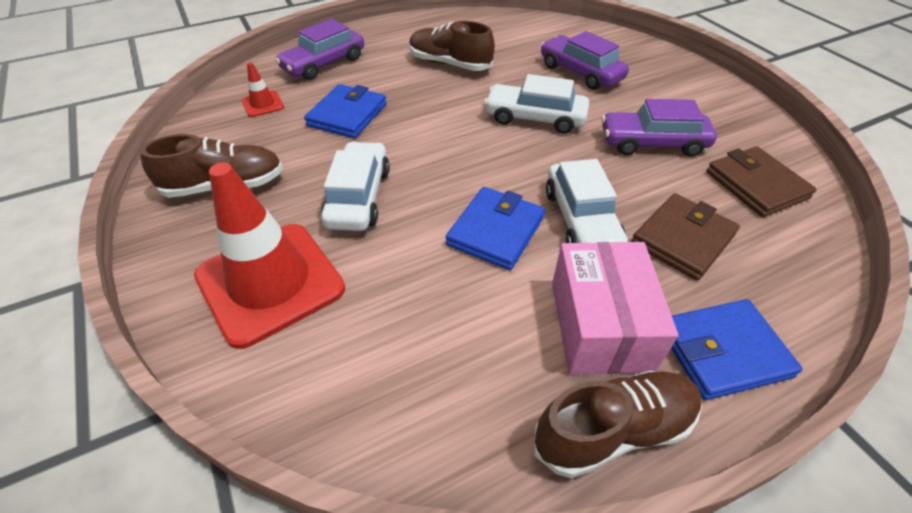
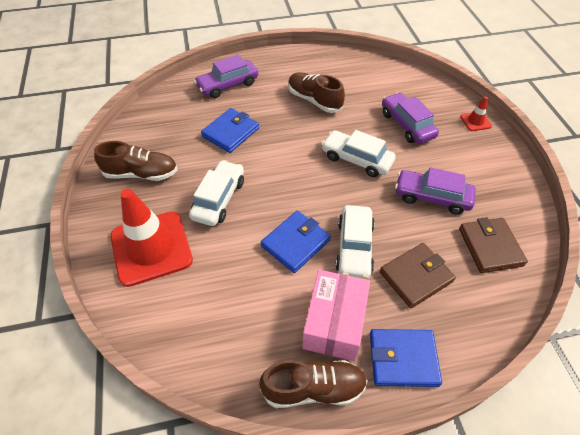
camera: 15 degrees right, 5 degrees up
(263, 104) = (179, 113): red traffic cone -> red traffic cone (475, 121)

